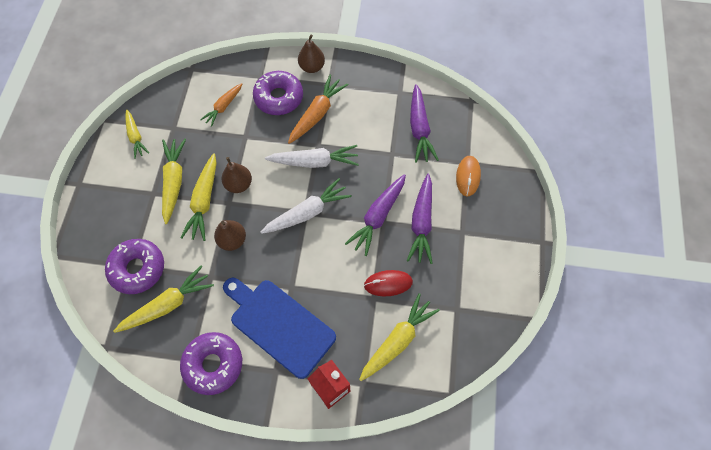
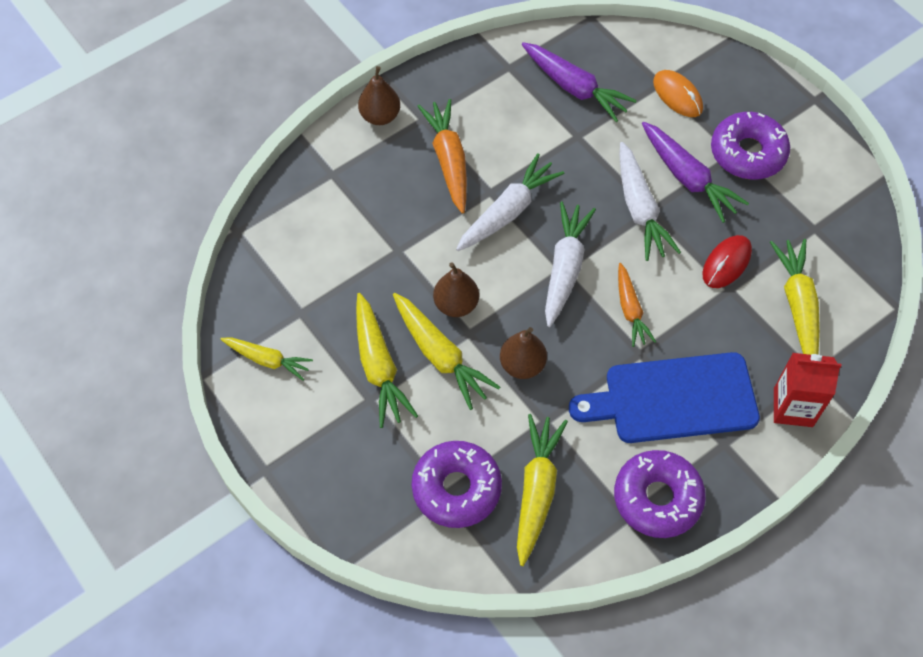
camera: 45 degrees left, 5 degrees down
(174, 182) = (379, 366): yellow carrot -> yellow carrot turned 150 degrees counterclockwise
(223, 107) = (332, 240): orange carrot -> orange carrot (630, 310)
(279, 97) = (384, 178): purple donut -> purple donut (747, 153)
(378, 216) = (639, 209): purple carrot -> white carrot

